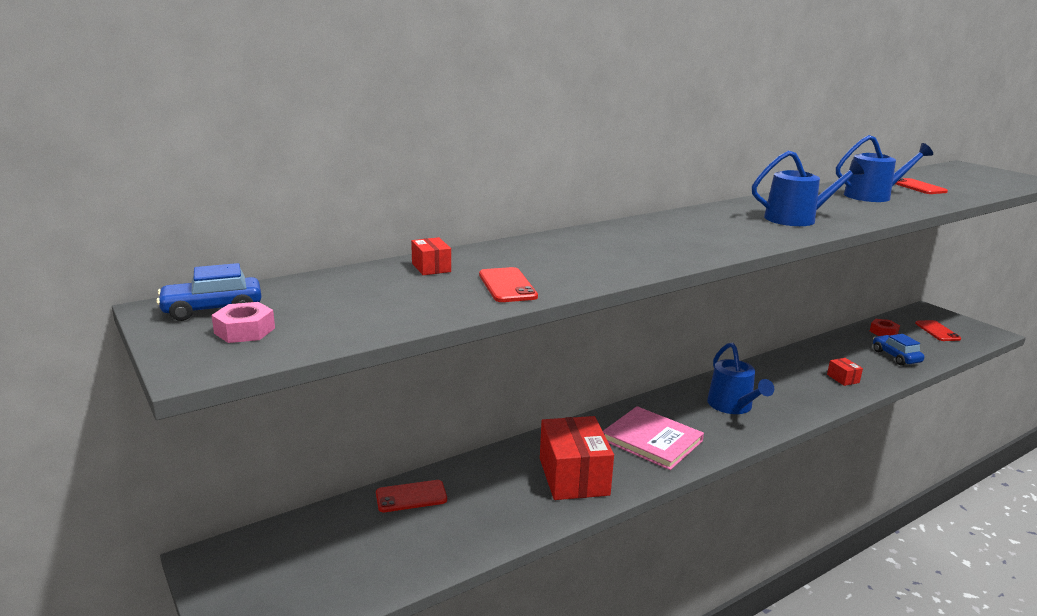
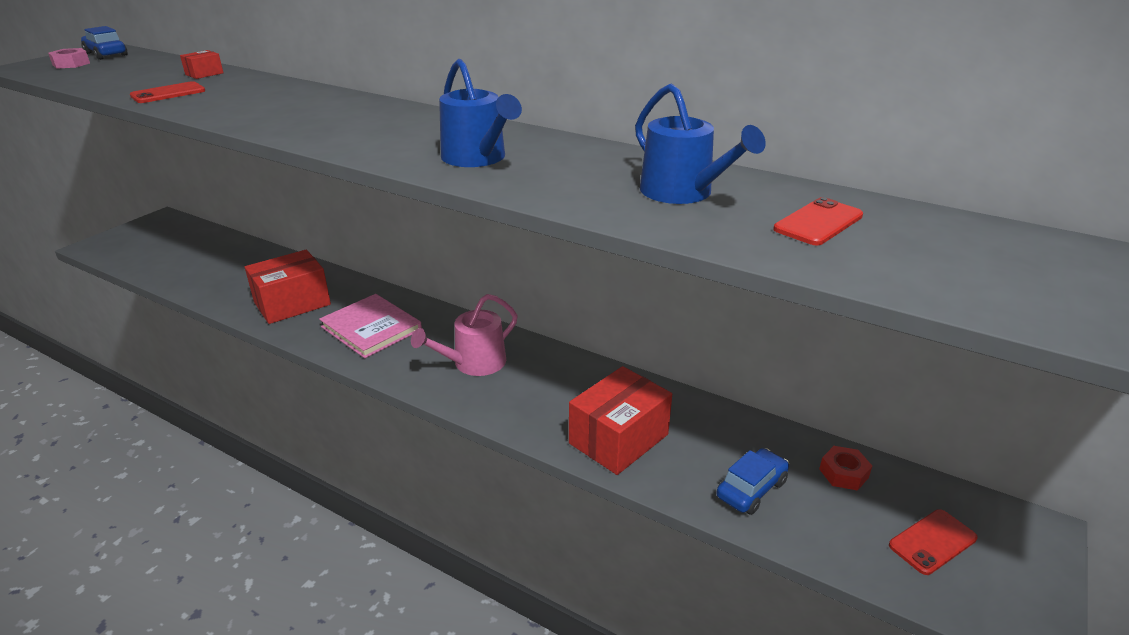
camera: 65 degrees right, 10 degrees up
(411, 496) = (242, 252): red phone -> none
(652, 440) = (371, 328): pink book -> pink book turned 60 degrees counterclockwise
(732, 406) = (474, 363): blue watering can -> pink watering can
(843, 378) = (618, 439): red box -> red box, size x2.25

